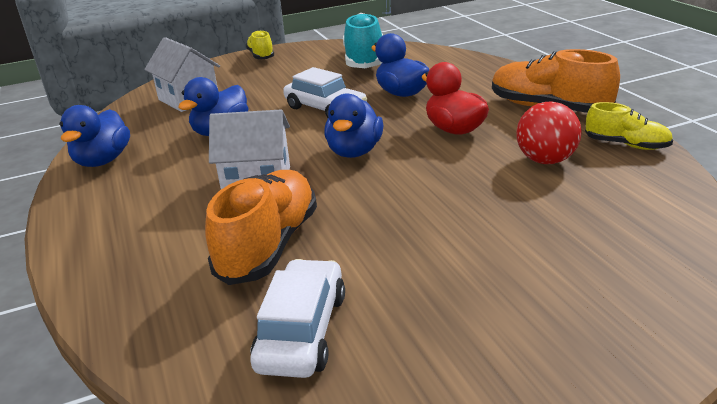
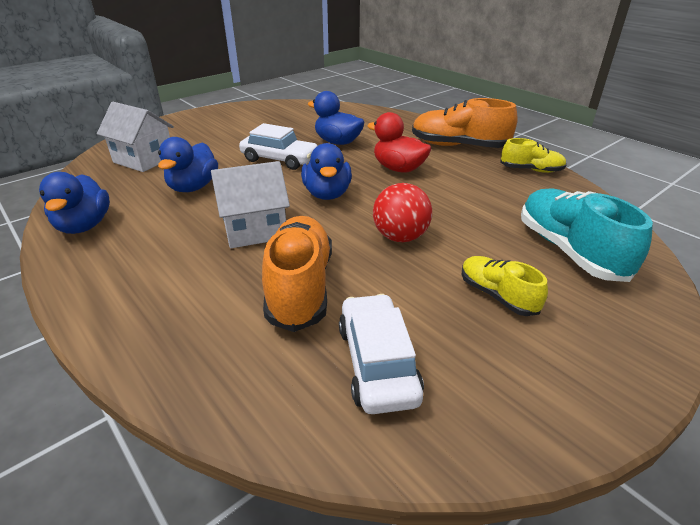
camera: 20 degrees left, 5 degrees up
(261, 56) = (193, 117): yellow shoe -> yellow shoe (497, 295)
(364, 60) = (289, 116): turquoise shoe -> turquoise shoe (569, 250)
(545, 160) = (482, 187): red ball -> red ball (400, 237)

